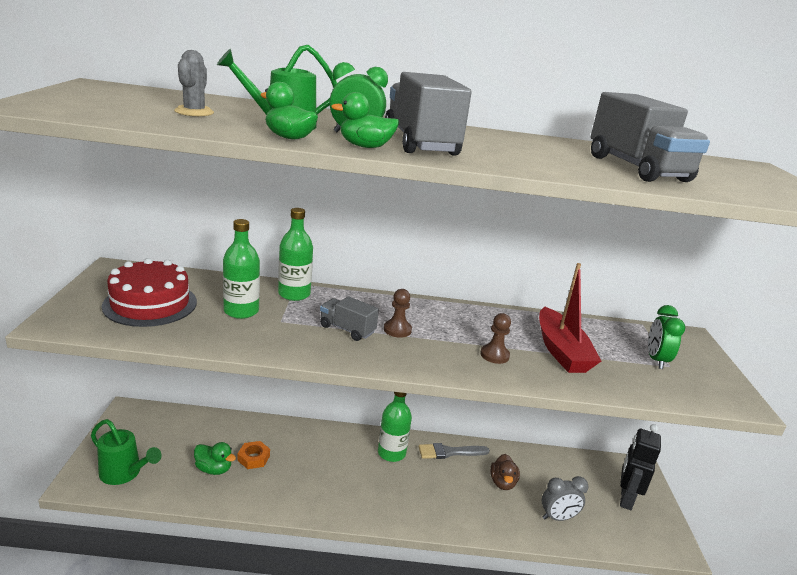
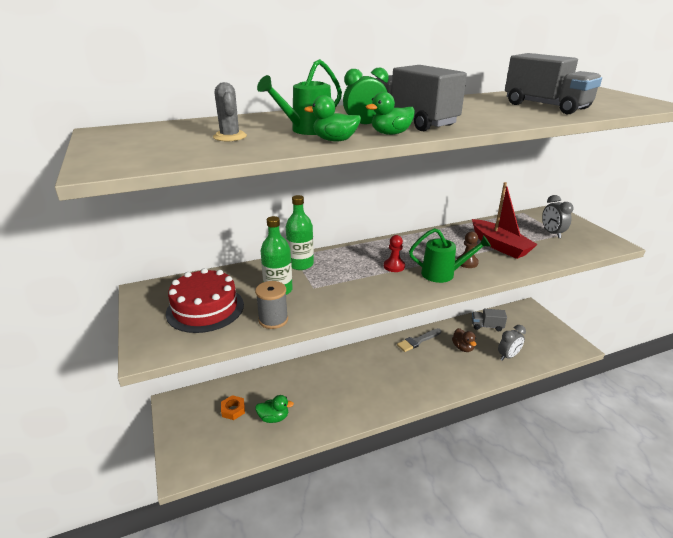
camera: 20 degrees left, 5 degrees up
(124, 473) = (210, 450): green watering can -> green watering can (443, 274)
(202, 337) = (273, 320): none -> grey spool
(253, 458) = (295, 398): orange nut -> orange nut (233, 410)
(347, 329) = (363, 277): grey truck -> grey truck (487, 326)
(391, 453) = (383, 356): green bottle -> none
(397, 330) = (394, 266): brown pawn -> red pawn
(625, 499) = (534, 329): black robot -> none
(656, 360) = (552, 233): green clock -> grey clock

